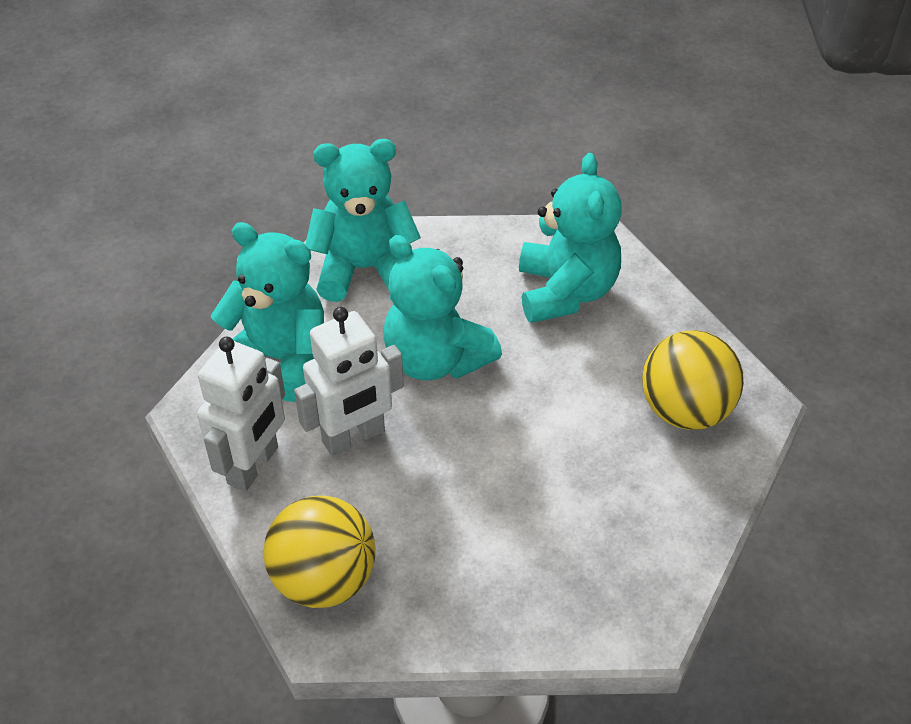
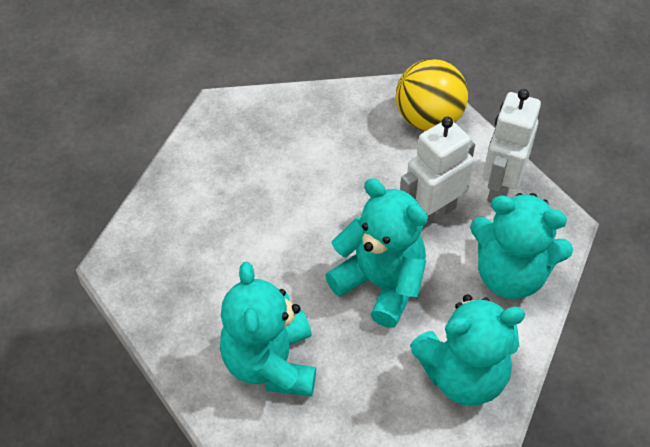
camera: 175 degrees right, 5 degrees up
(685, 410) = (175, 253): yellow ball -> none

